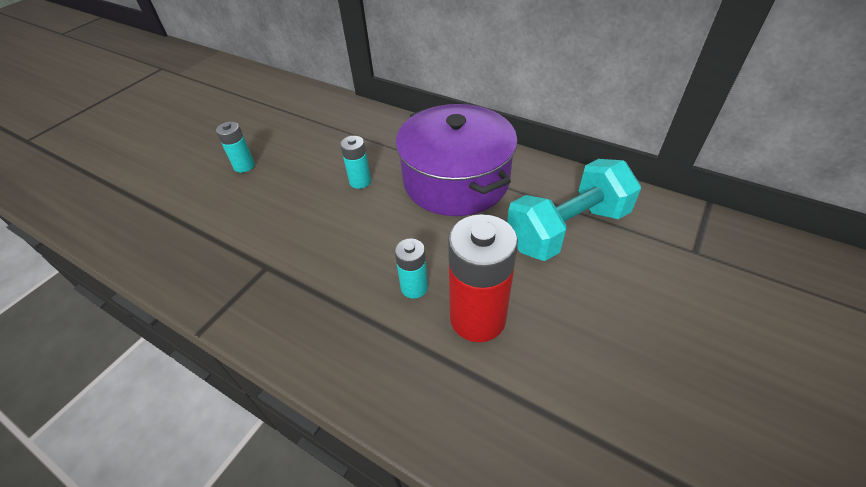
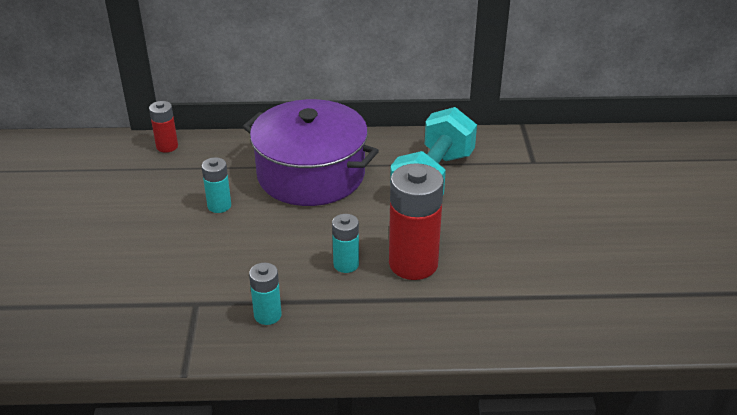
camera: 35 degrees left, 10 degrees down
(244, 166) = (75, 235): turquoise battery -> turquoise battery (267, 315)
(367, 116) = (167, 146): none -> red battery

